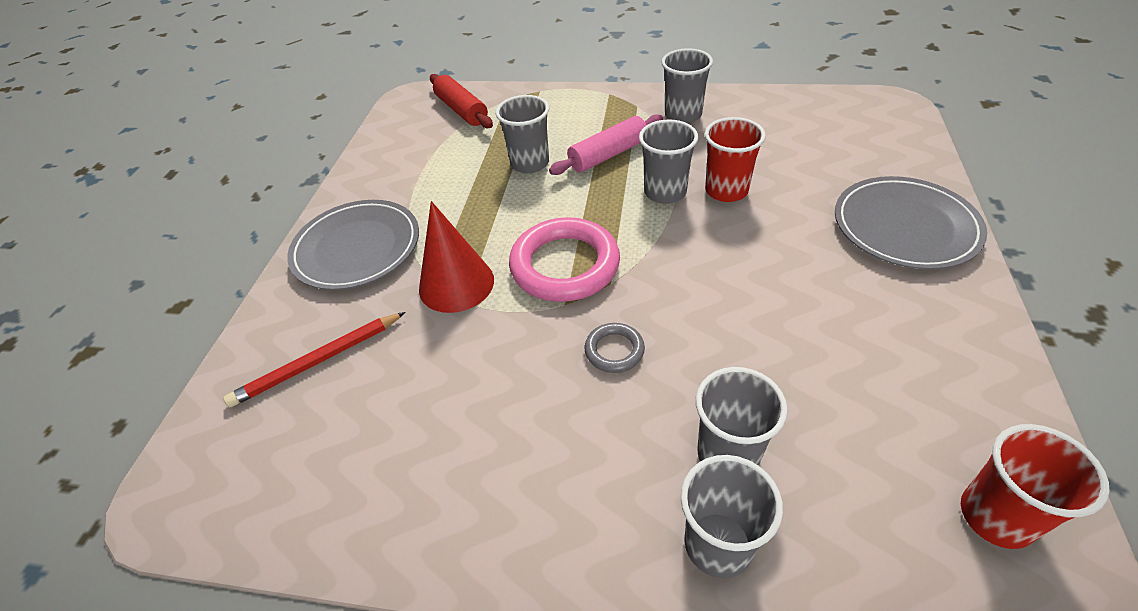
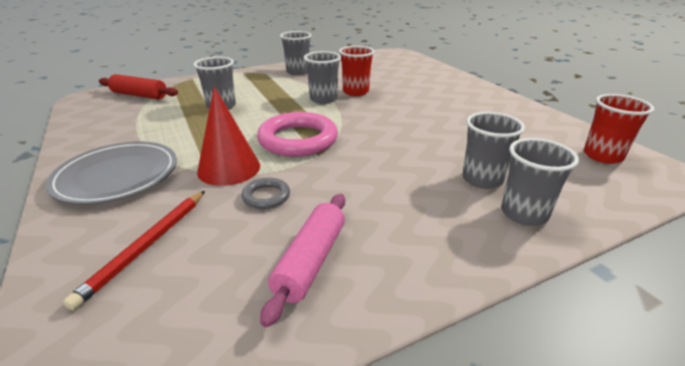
camera: 40 degrees left, 15 degrees down
(608, 155) = (271, 93): pink rolling pin -> pink rolling pin (310, 261)
(614, 350) = (372, 163): grey ring -> grey ring (266, 196)
(905, 227) = (450, 85): grey plate -> none

